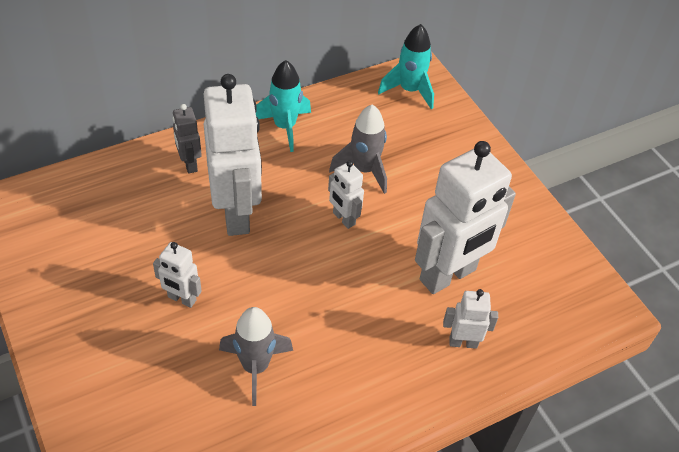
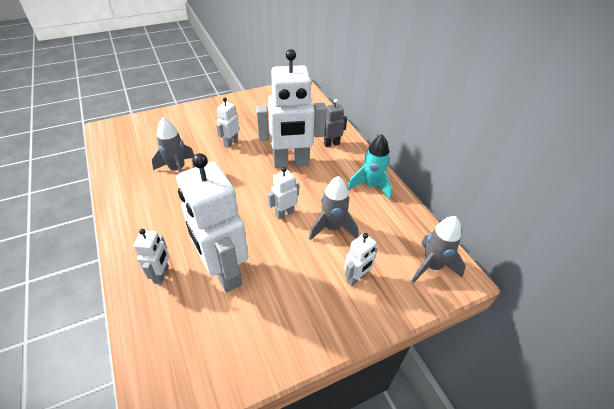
camera: 95 degrees right, 5 degrees down
(409, 90) = (432, 266): turquoise rocket -> grey rocket
(435, 153) = (356, 278): none -> white robot

